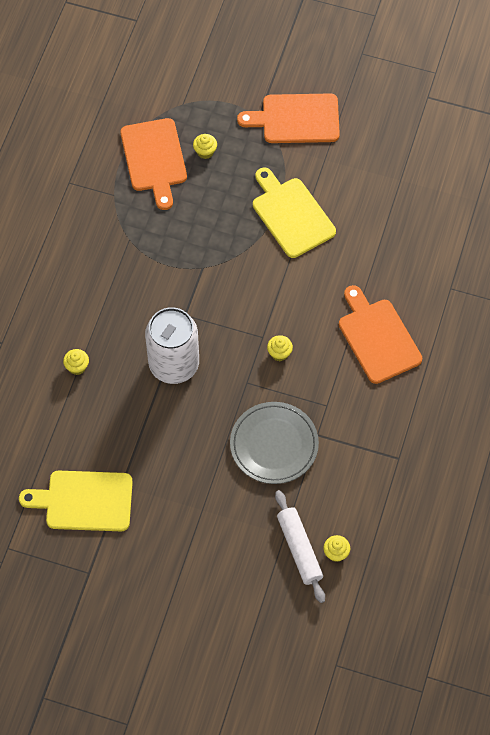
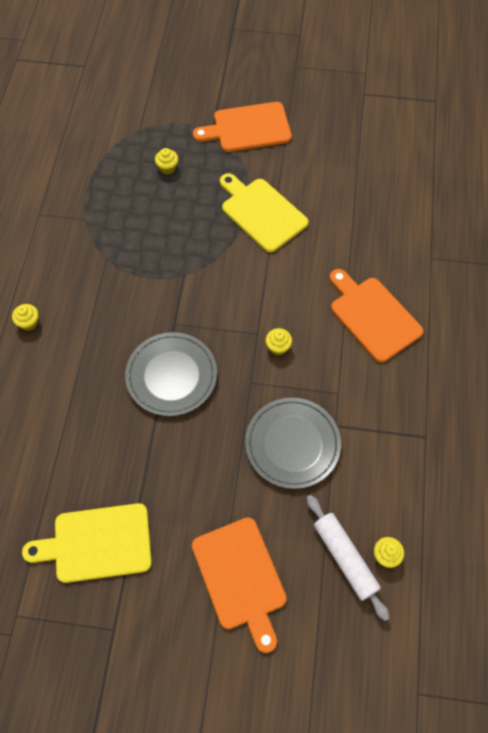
camera: 10 degrees left, 0 degrees up
(77, 367) = (70, 394): yellow cupcake -> yellow cupcake (29, 323)
(154, 159) = (120, 181): orange cutting board -> orange cutting board (241, 577)
(174, 364) = (171, 376): white can -> grey plate

